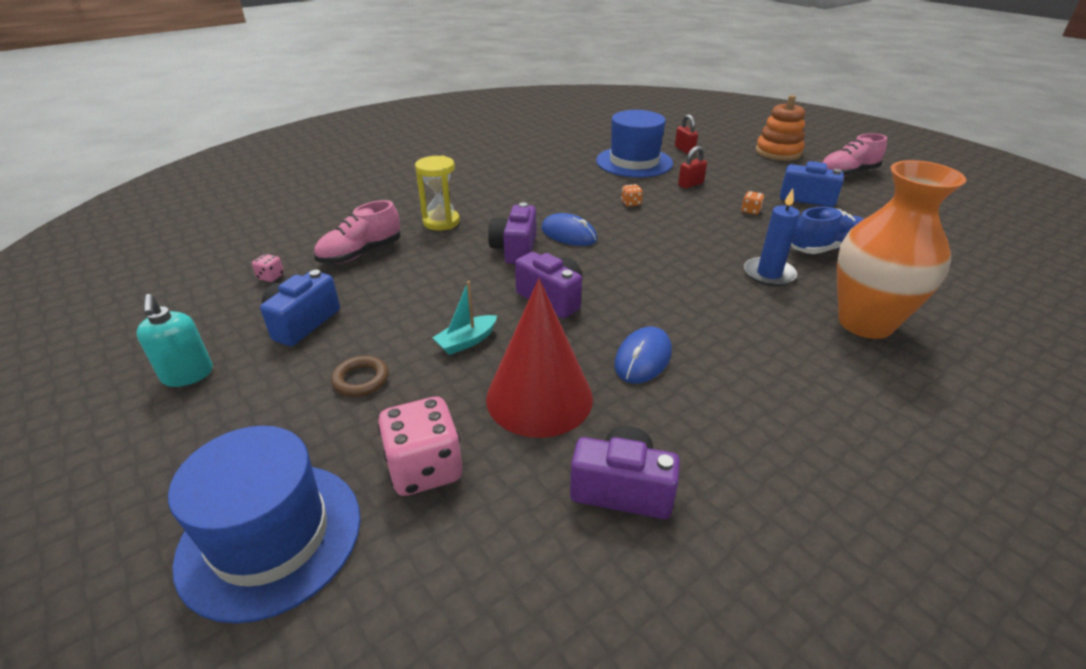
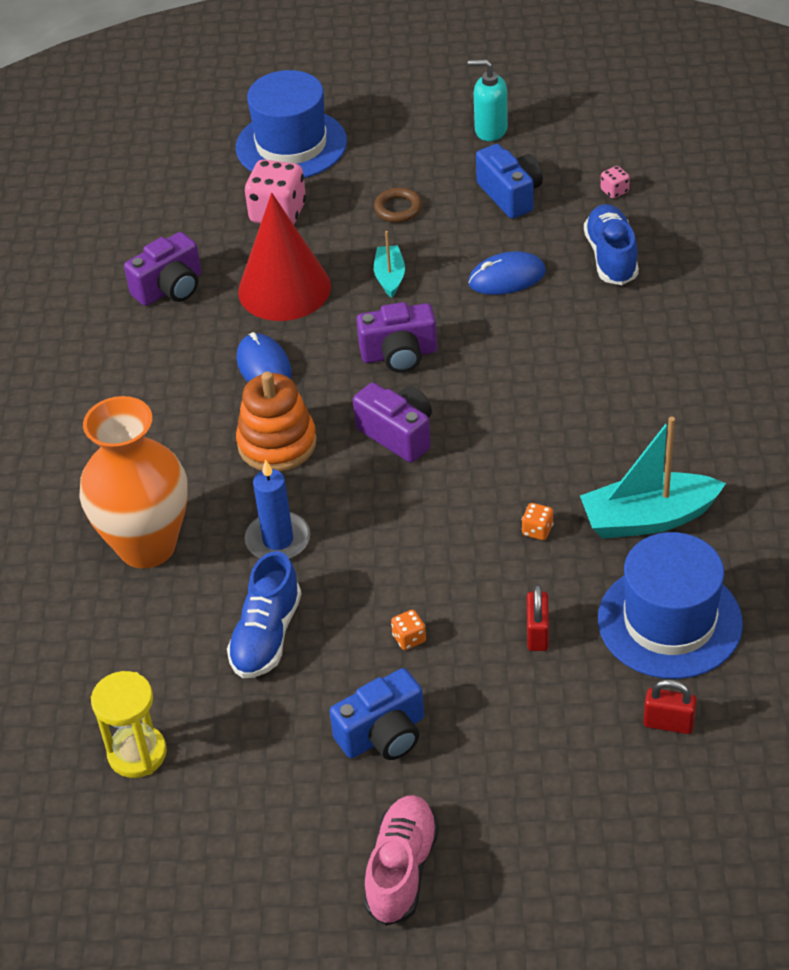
camera: 130 degrees right, 10 degrees up
(361, 253) = (611, 257): pink shoe -> blue shoe
(441, 222) = (635, 337): yellow hourglass -> yellow hourglass (137, 753)
(515, 249) = (515, 370): purple camera -> purple camera (398, 434)
(568, 234) = (510, 428): blue mouse -> blue mouse (507, 277)
(581, 181) = (648, 518): none -> turquoise boat
(778, 152) = (553, 852): orange stacking toy -> orange stacking toy (277, 443)

